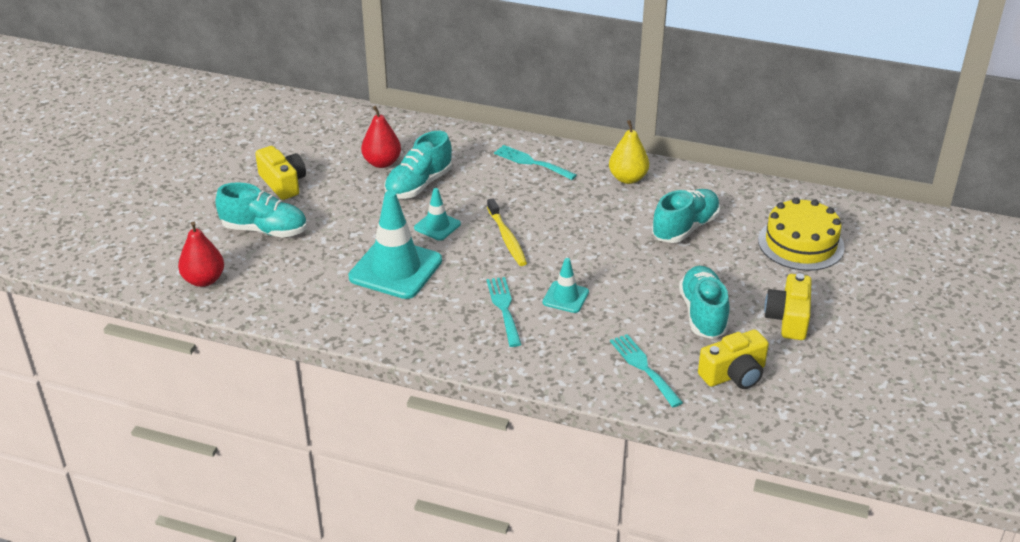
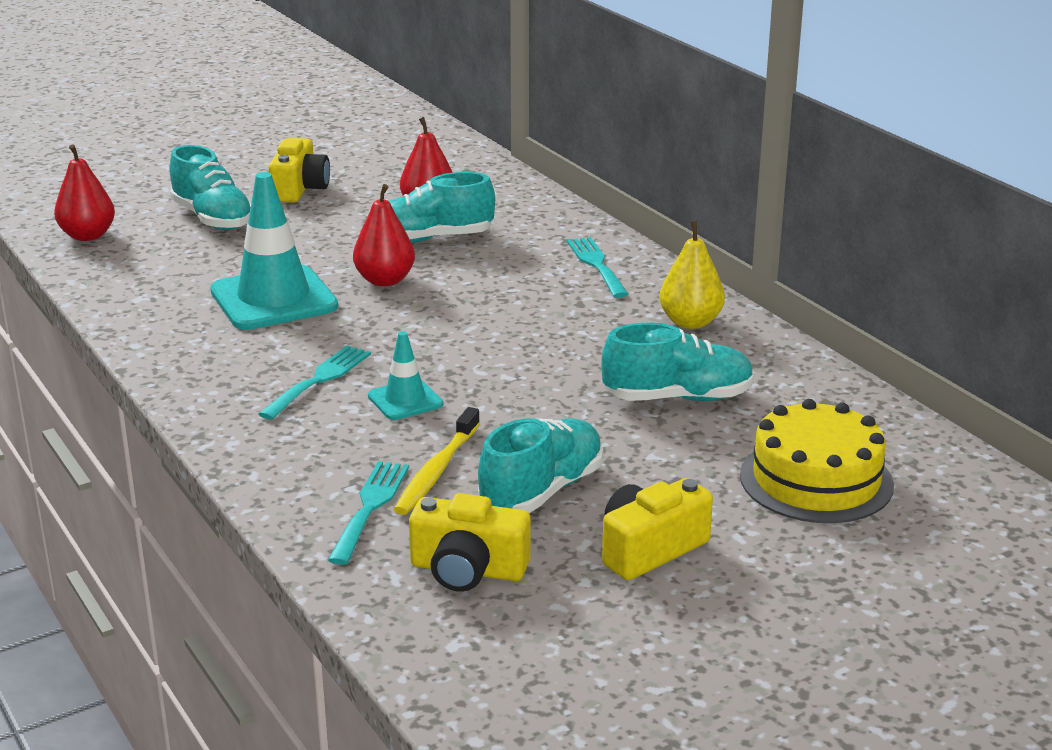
camera: 40 degrees right, 10 degrees down
(437, 226) = (385, 280): turquoise traffic cone -> red pear
(507, 238) = (440, 320): yellow toothbrush -> yellow toothbrush (436, 471)

